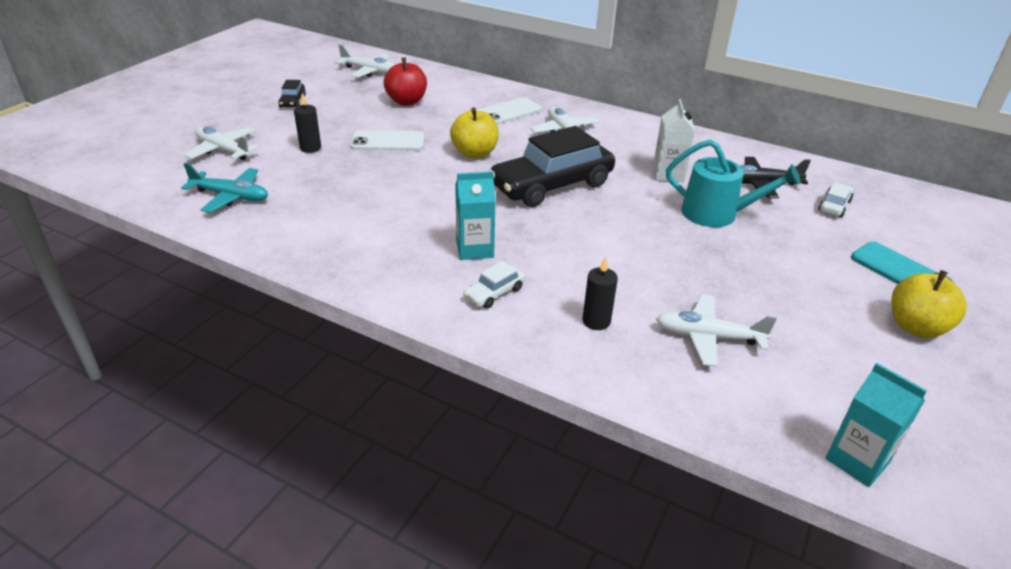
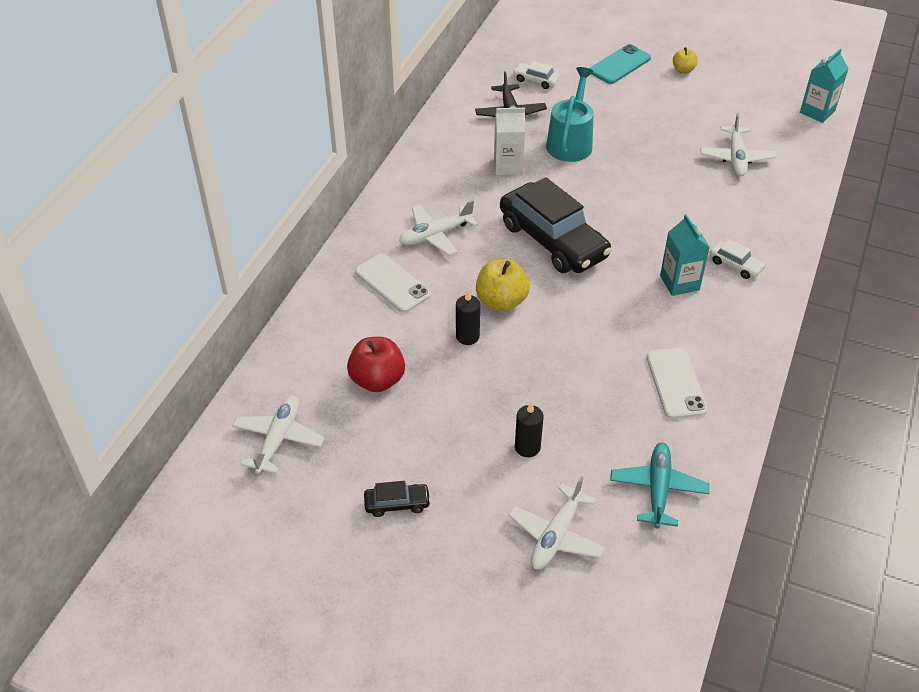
camera: 95 degrees left, 10 degrees up
(388, 142) = (493, 378): white phone -> white phone (676, 383)
(596, 321) = (744, 210): black candle -> black candle (467, 336)
(916, 327) = (683, 70): yellow apple -> yellow apple, size x0.58

